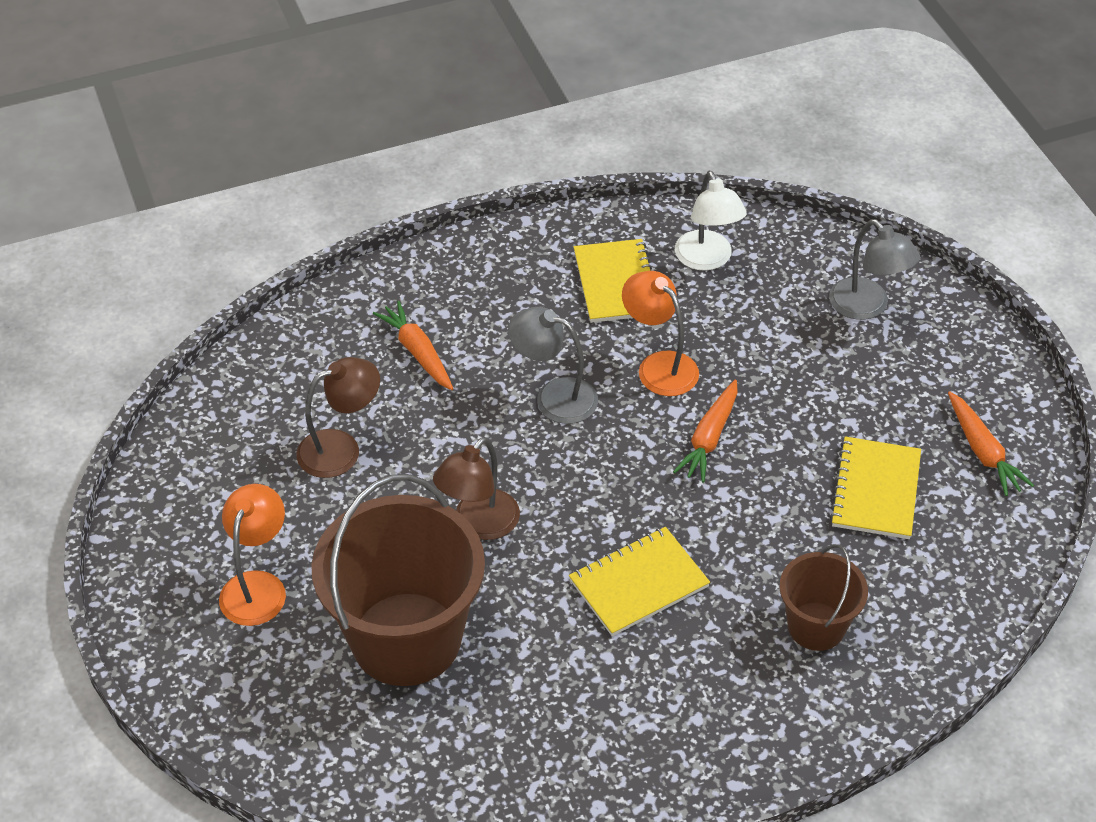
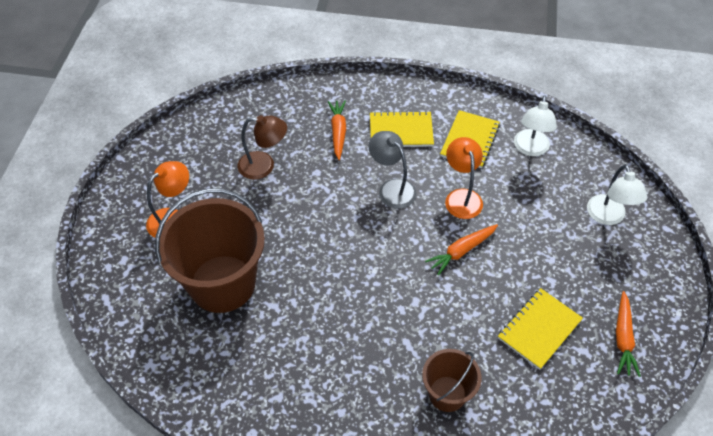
camera: 30 degrees right, 5 degrees up
(479, 524) = (303, 239): brown lamp -> none
(639, 583) = (364, 315): yellow notebook -> yellow notebook (401, 131)
(867, 307) = (608, 217): grey lamp -> white lamp

